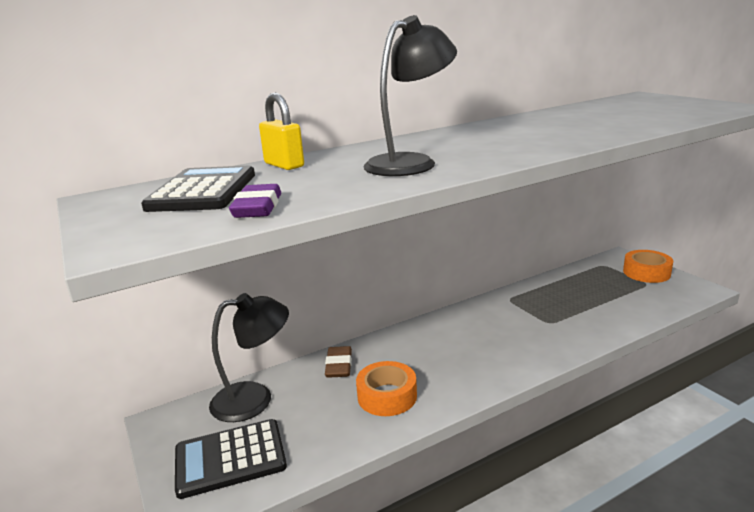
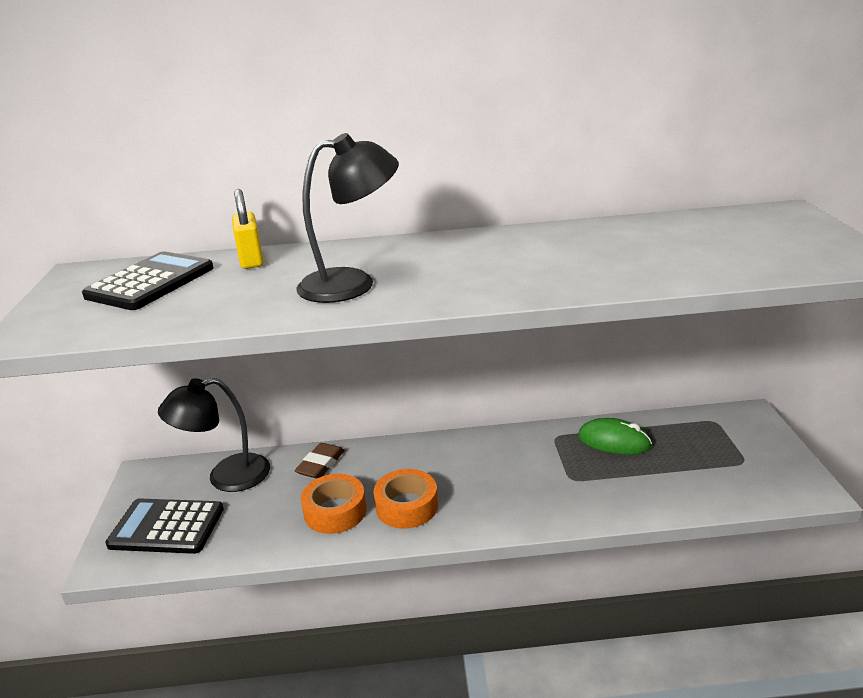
camera: 25 degrees right, 5 degrees up
(255, 399) = (226, 476): black lamp -> black lamp turned 150 degrees clockwise
(258, 207) = (158, 316): purple eraser -> none
(552, 292) = (614, 441): none -> green mouse
(646, 272) = (760, 446): orange tape -> orange tape (406, 506)

